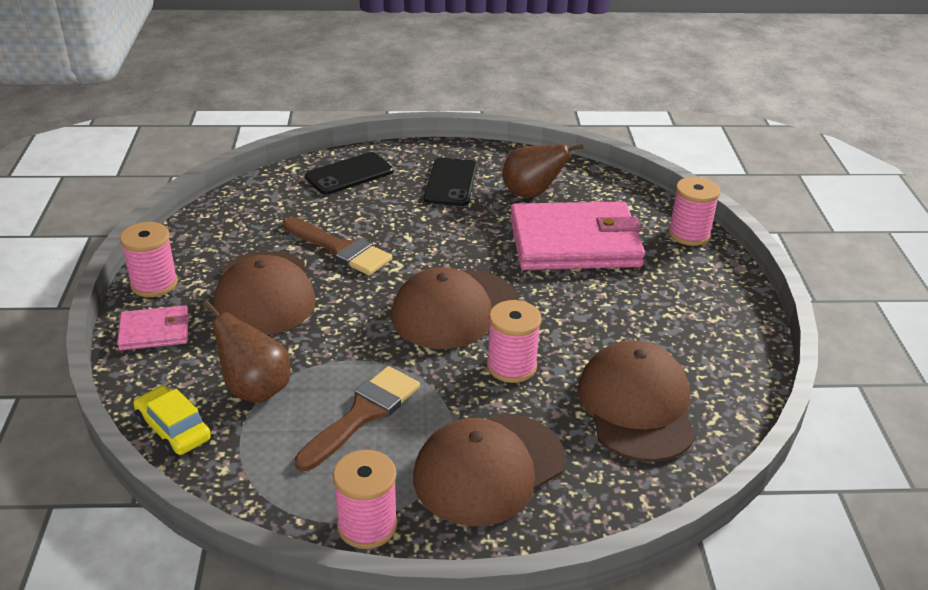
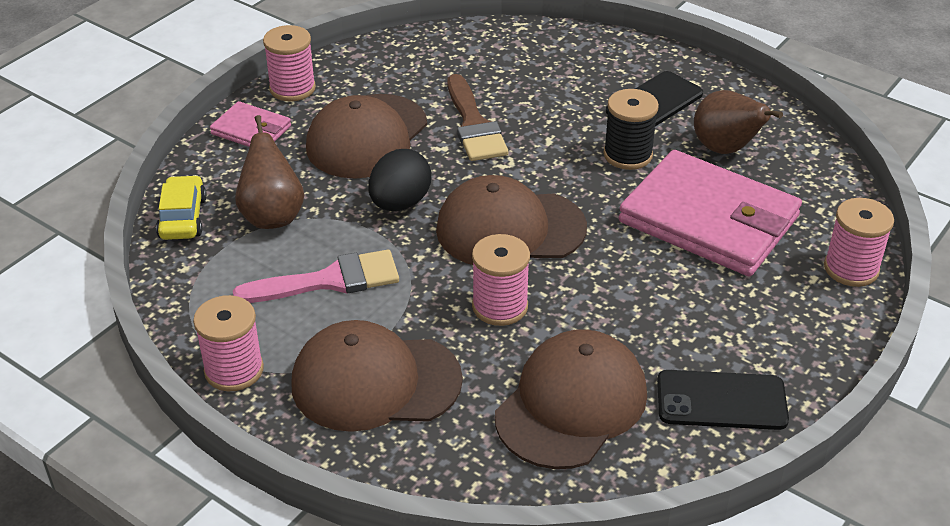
camera: 40 degrees right, 5 degrees up
(349, 174) = (564, 54): black phone -> black phone (721, 401)
(350, 330) = (400, 203): none -> black egg
(363, 414) = (329, 281): brown brush -> pink brush
(474, 224) = (627, 155): none -> black spool

